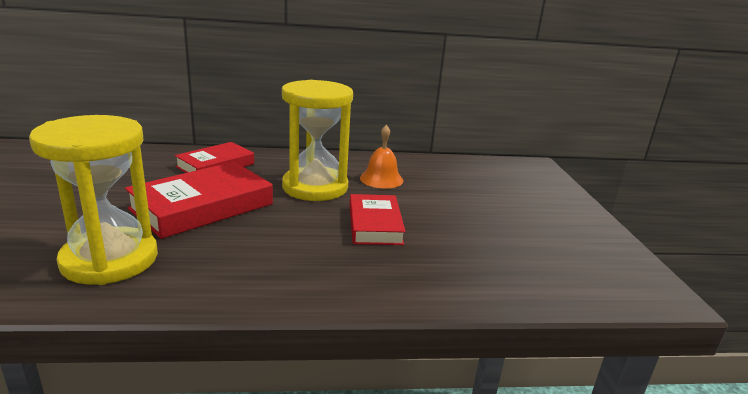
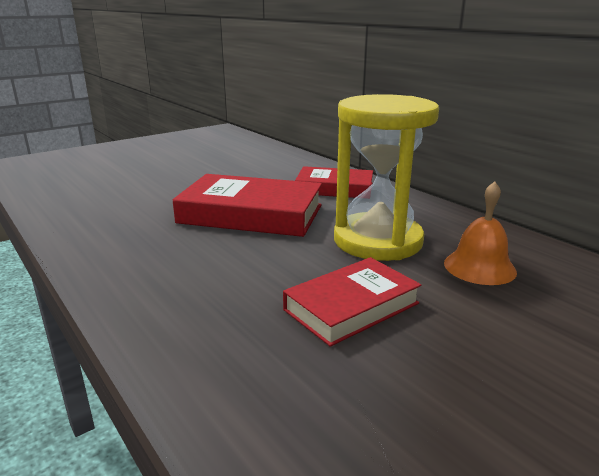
camera: 60 degrees right, 0 degrees up
(110, 259) = (125, 221): yellow hourglass -> none

